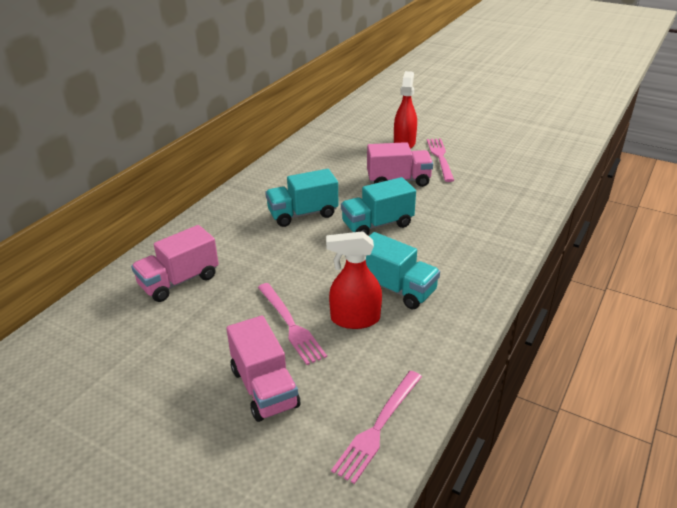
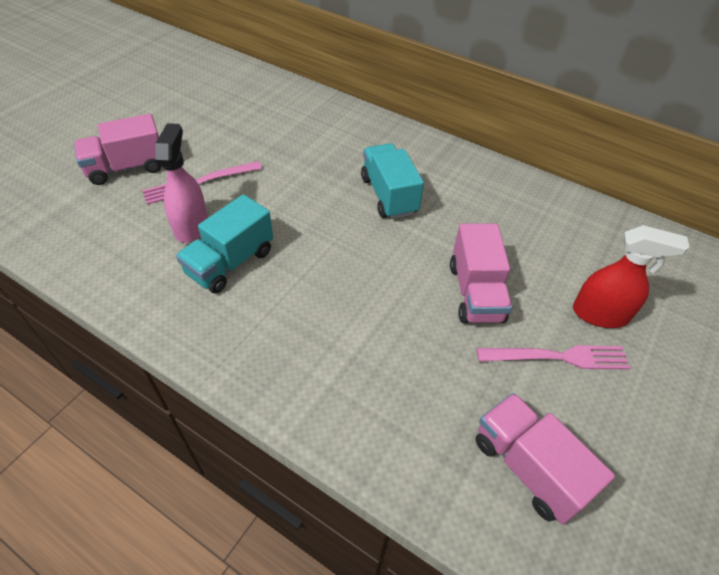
camera: 90 degrees right, 15 degrees up
(179, 281) = (281, 118): pink truck -> pink truck (528, 467)
(355, 319) = (191, 226): red spray bottle -> pink spray bottle
(377, 225) = (361, 259): turquoise truck -> none
(378, 427) = (49, 231): pink fork -> none

